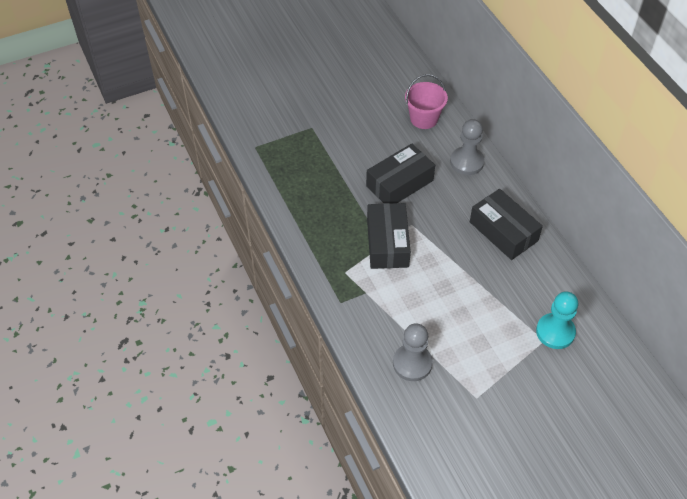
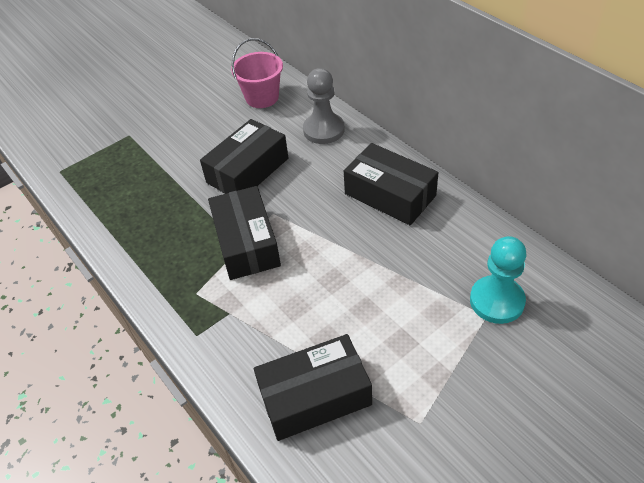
camera: 10 degrees left, 5 degrees down
(412, 363) = (314, 396): grey pawn -> black box

